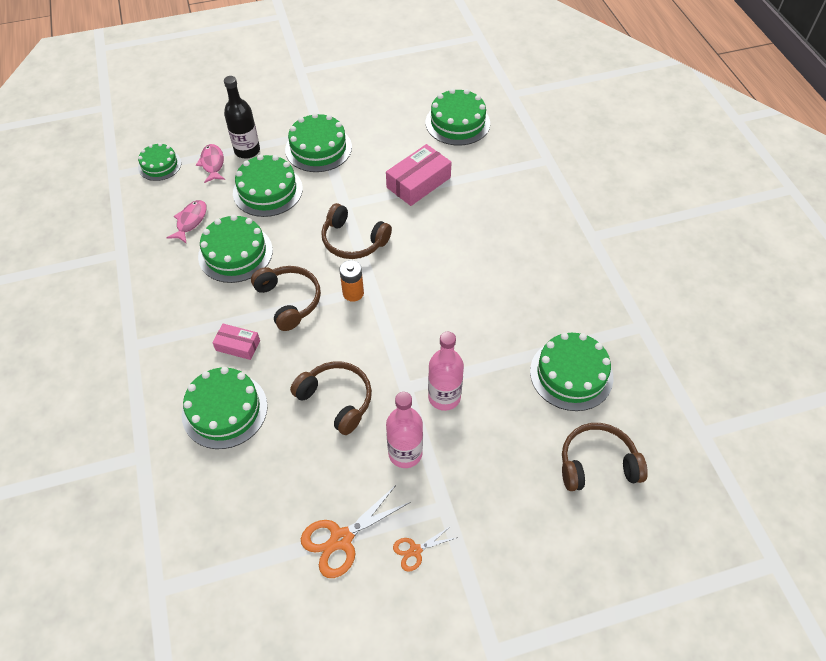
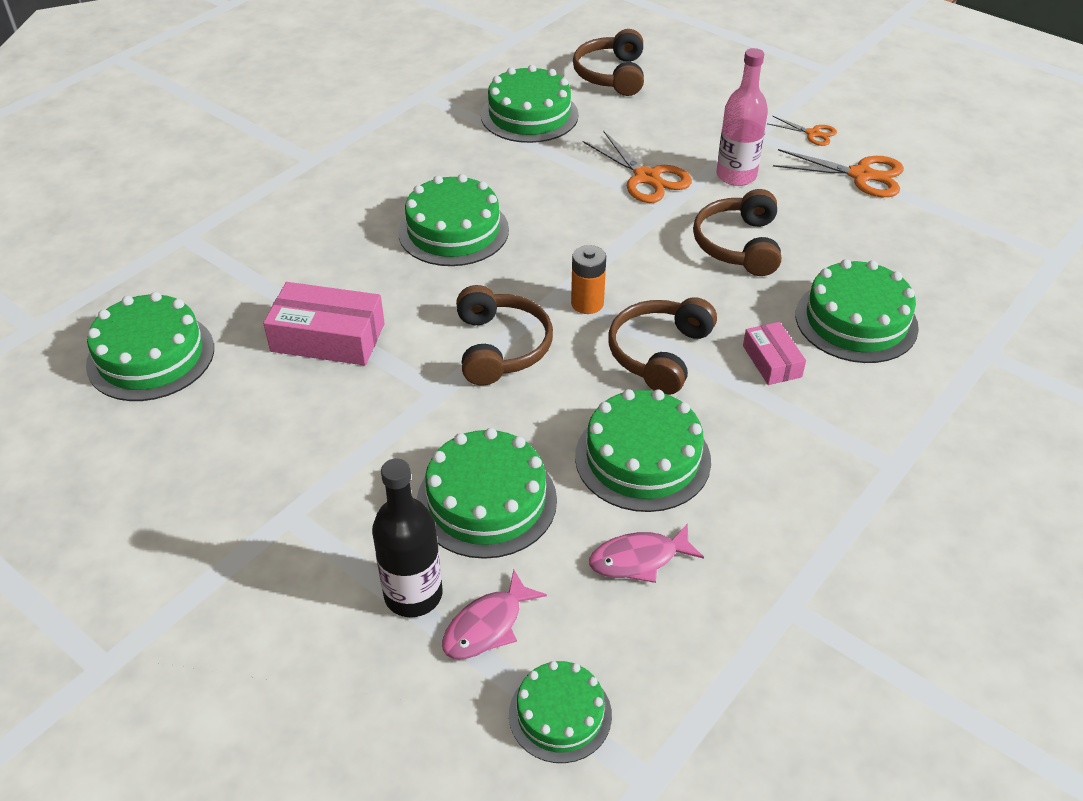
camera: 125 degrees left, 10 degrees down
(318, 148) = (333, 494): green cake -> green cake (453, 231)
(444, 397) = (647, 177): pink bottle -> orange scissors
(597, 463) = (611, 75): brown headphones -> brown headphones turned 45 degrees clockwise

